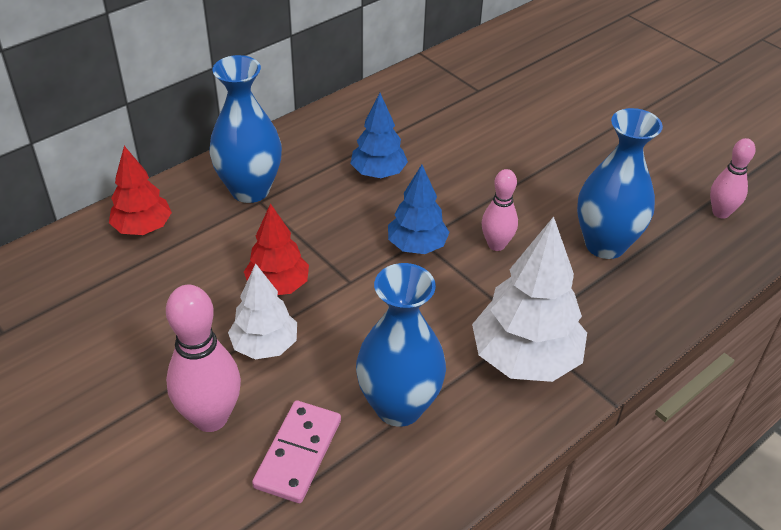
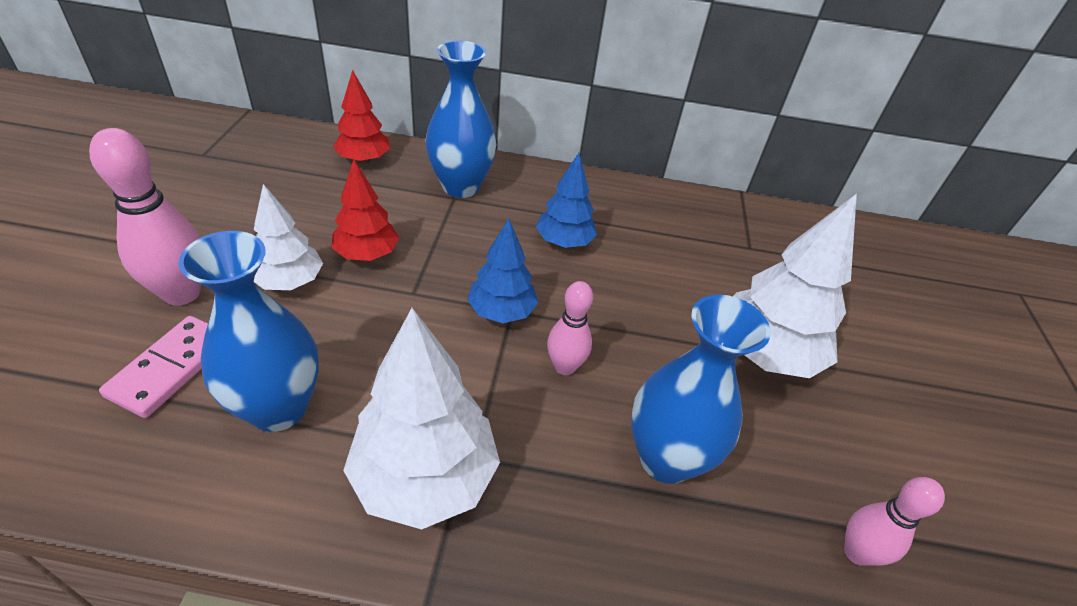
camera: 45 degrees right, 0 degrees up
(298, 453) = (171, 368): pink domino -> pink domino turned 45 degrees counterclockwise
(571, 150) = (765, 354): none -> white tree

